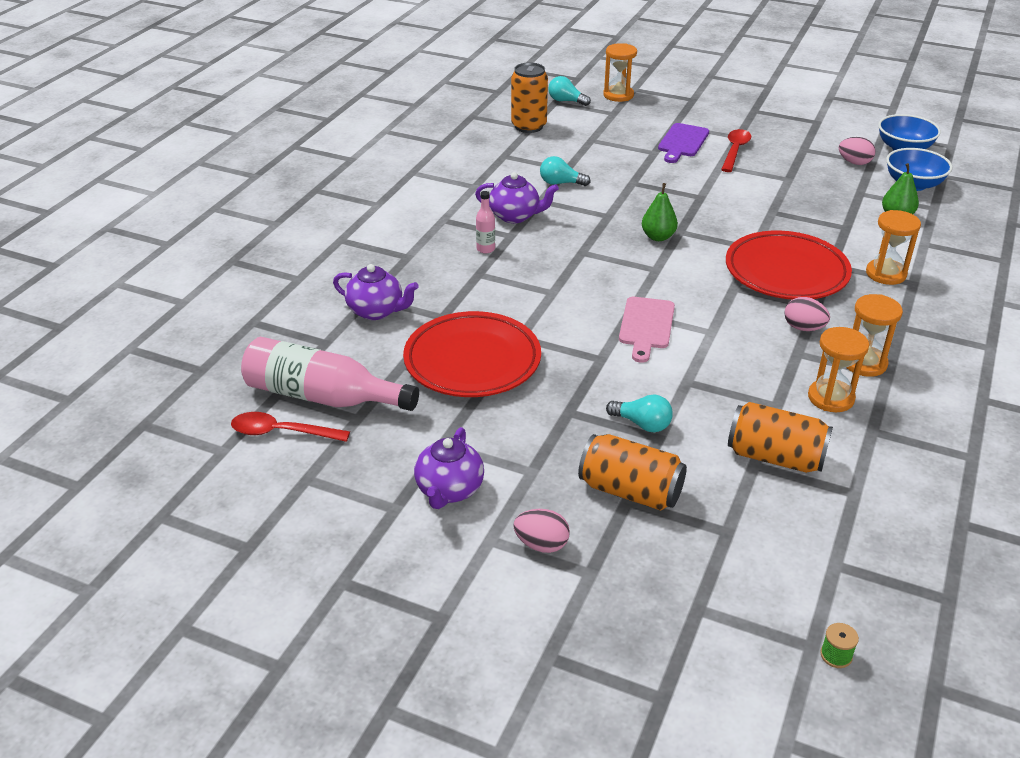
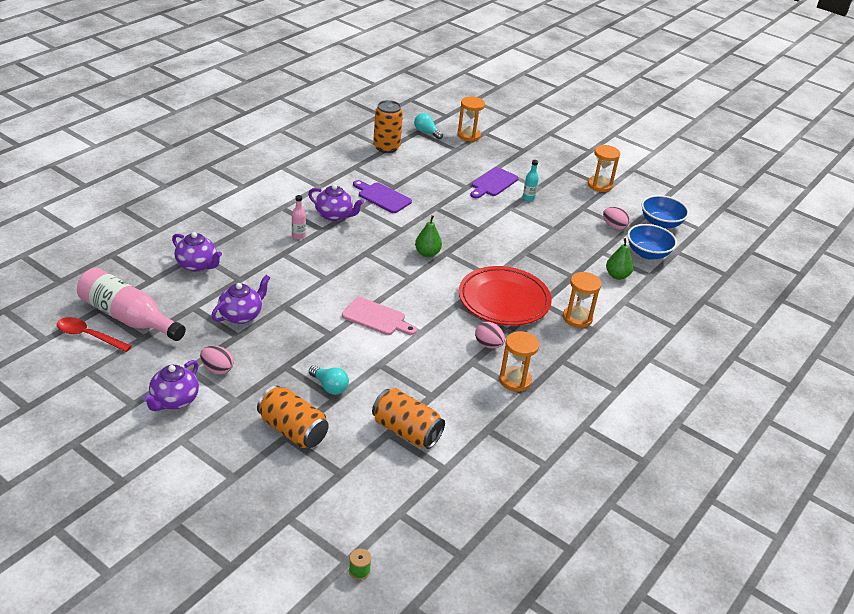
camera: 10 degrees right, 0 degrees up
(472, 361) = (241, 315): red plate -> purple teapot
(541, 544) = (212, 451): pink egg -> pink egg (217, 369)
(560, 183) = (382, 197): turquoise light bulb -> purple cutting board
(646, 326) = (376, 318): pink cutting board -> pink cutting board turned 90 degrees counterclockwise
(735, 151) = (528, 198): red spoon -> turquoise bottle
(831, 398) = (473, 399): orange hourglass -> orange hourglass (599, 185)

